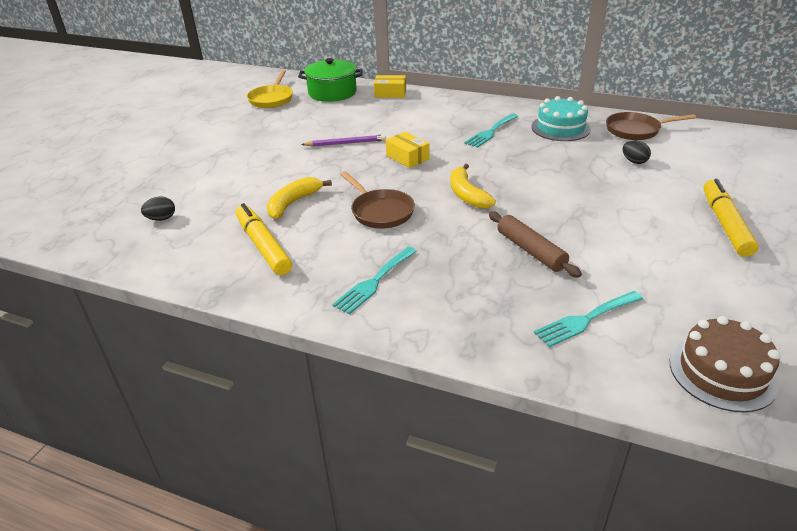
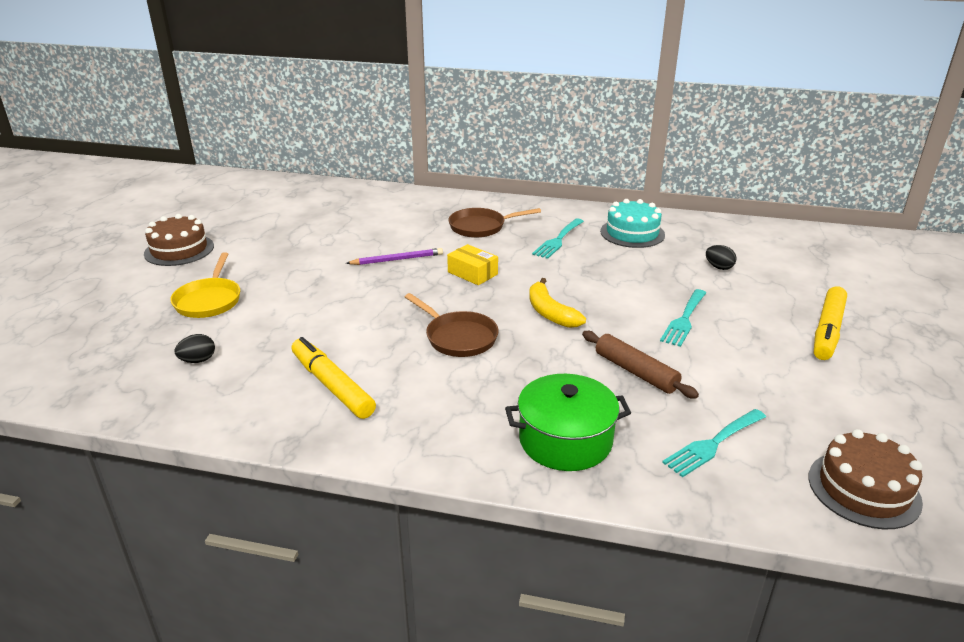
camera: 10 degrees left, 5 degrees down
(171, 128) = (179, 250): none -> brown cake
(272, 99) = (294, 210): yellow pan -> yellow pan (209, 300)
(293, 203) = (354, 333): yellow banana -> none
(332, 92) = (365, 200): green pot -> green pot (565, 440)
(374, 282) = (473, 419): turquoise fork -> turquoise fork (684, 320)
(390, 93) = (433, 199): yellow box -> none
(636, 130) = (712, 233): brown pan -> brown pan (481, 227)
(725, 224) = (827, 331): yellow marker -> yellow marker turned 150 degrees counterclockwise

